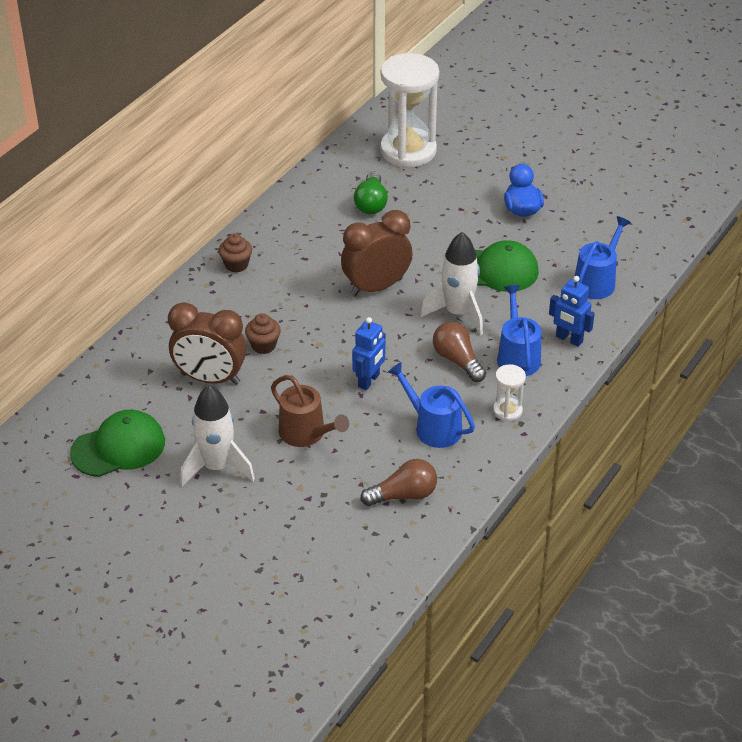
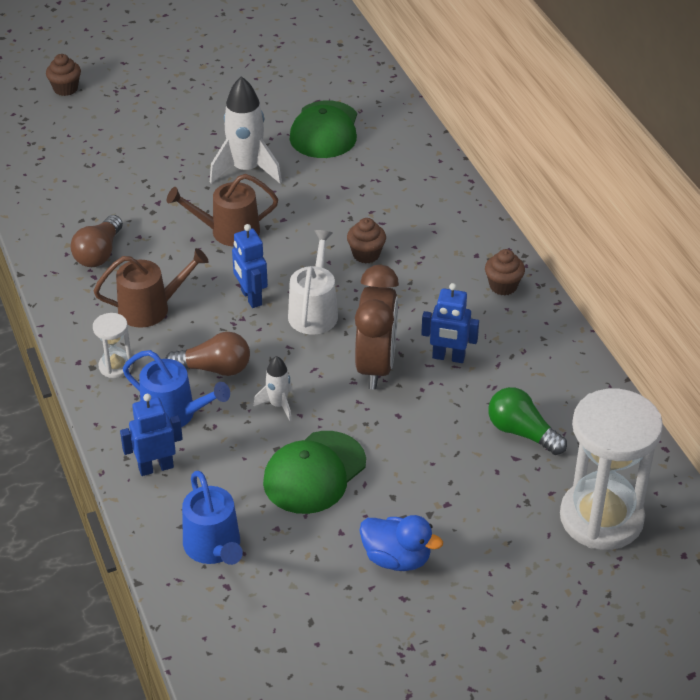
camera: 125 degrees right, 0 degrees up
(198, 674) = (65, 89): none -> brown cupcake
(210, 379) = (355, 206): brown clock -> none
(334, 259) = (448, 357): none -> blue robot
(352, 341) = (314, 311): none -> white watering can
(433, 427) = (150, 308): blue watering can -> brown watering can
(458, 313) = (278, 405): white rocket -> white rocket, size x0.53

